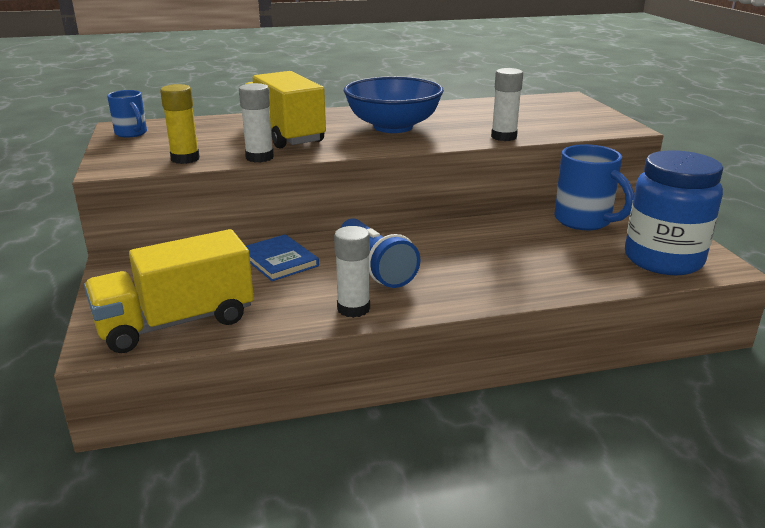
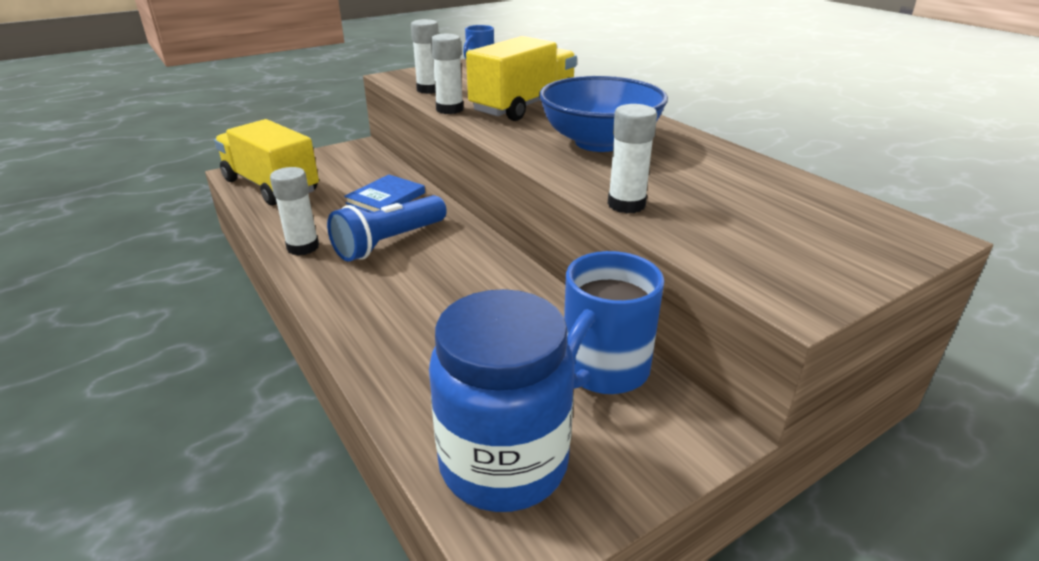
camera: 70 degrees right, 5 degrees up
(185, 159) = (429, 90): yellow glue stick -> white glue stick

